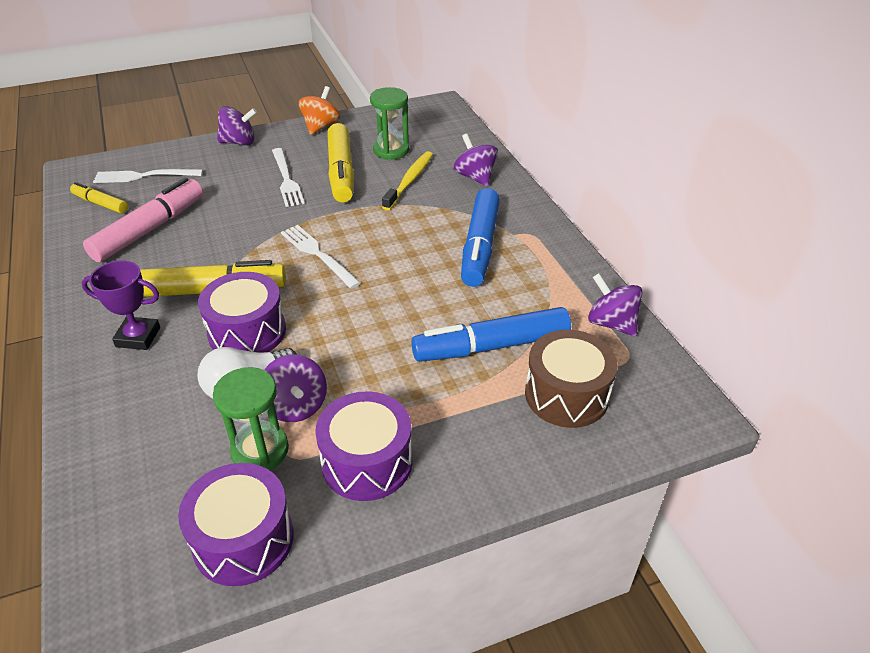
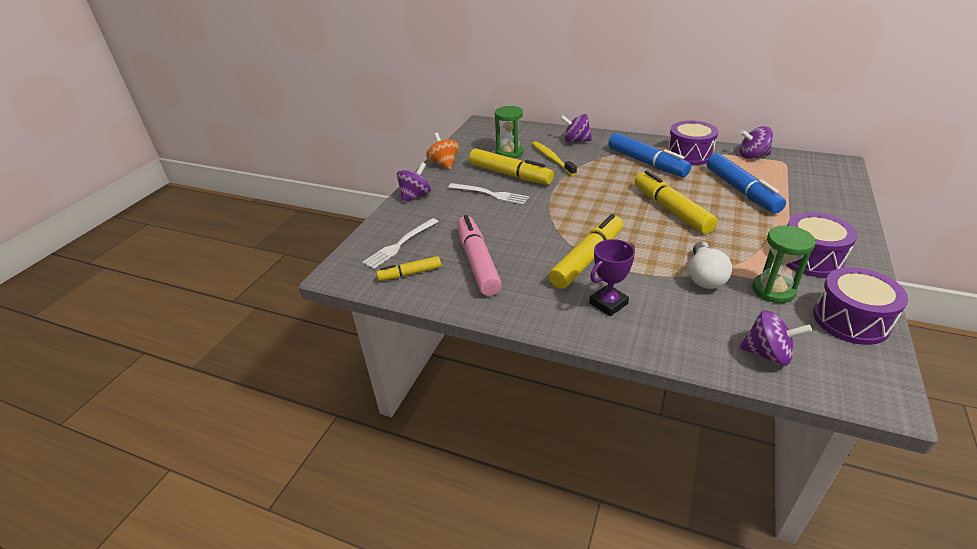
camera: 45 degrees left, 5 degrees down
(247, 332) = (648, 259): purple drum -> purple drum (689, 155)
(296, 406) = (741, 265): purple spinning top -> purple spinning top (767, 354)
(317, 254) = (592, 211): white fork -> none
(377, 308) = (671, 210): none -> yellow marker
(491, 346) = (741, 191): blue marker -> blue marker turned 45 degrees counterclockwise
(566, 395) = (799, 186): brown drum -> none

